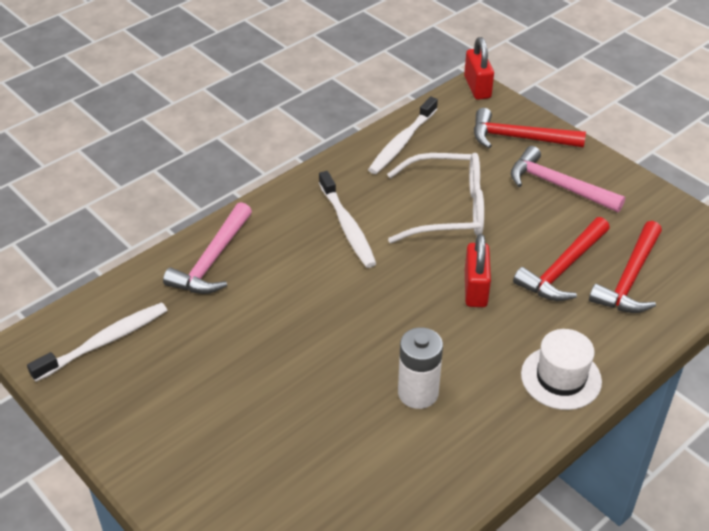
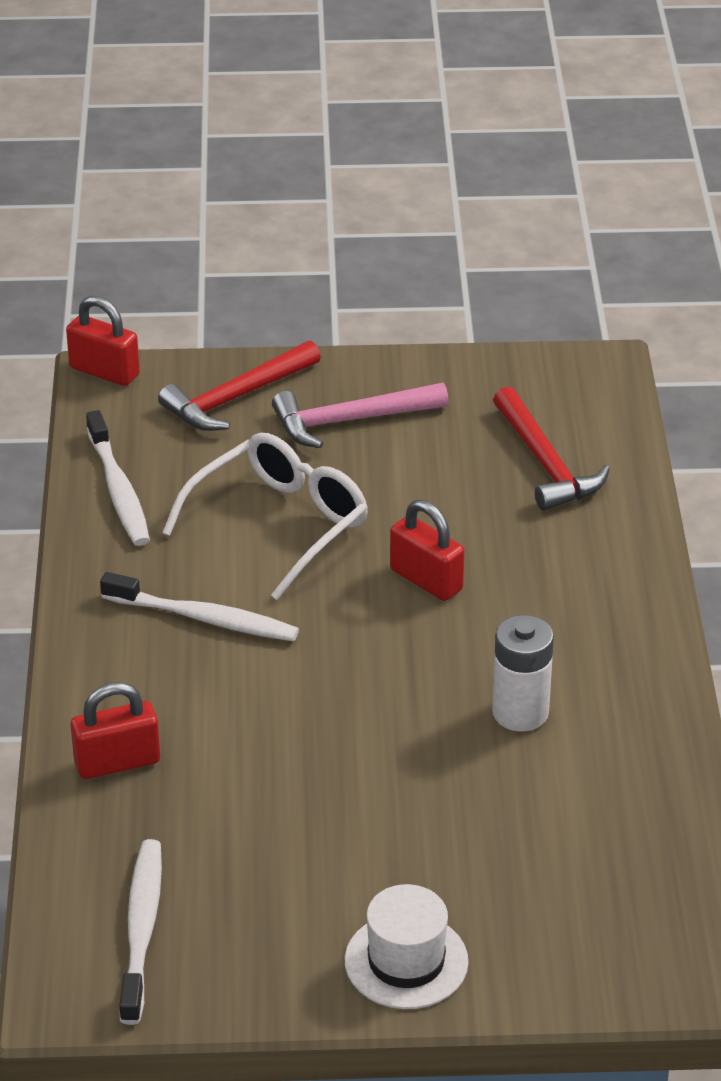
camera: 50 degrees left, 5 degrees down
(212, 260) = (117, 762): pink hammer -> red padlock
(561, 378) = (617, 598): white hat -> white hat (406, 961)
(563, 269) = (475, 499): red hammer -> none

